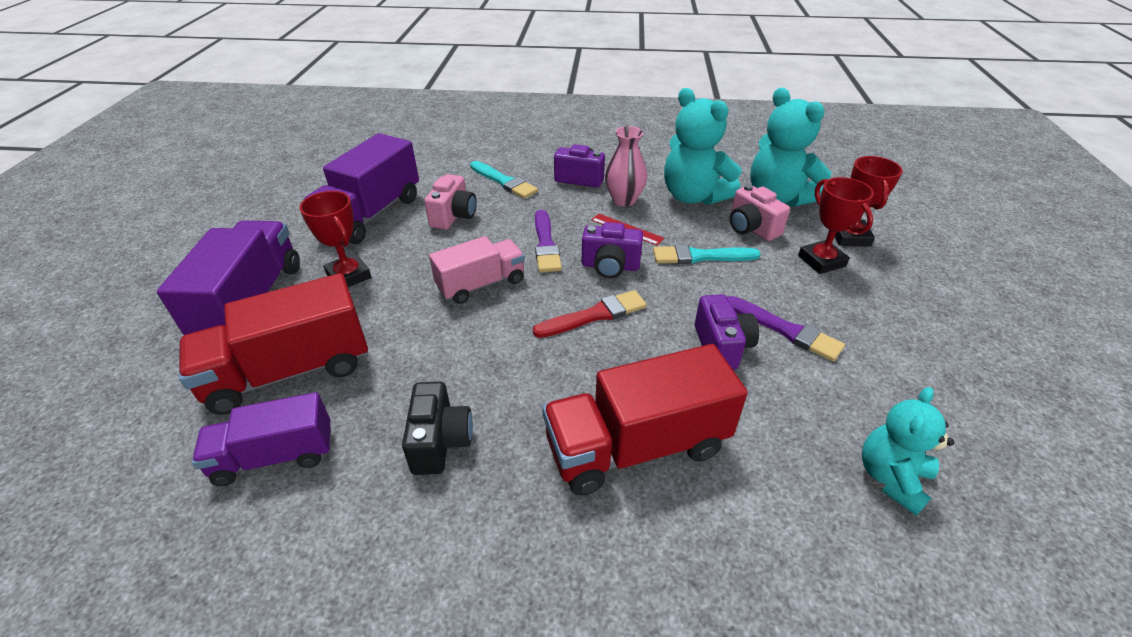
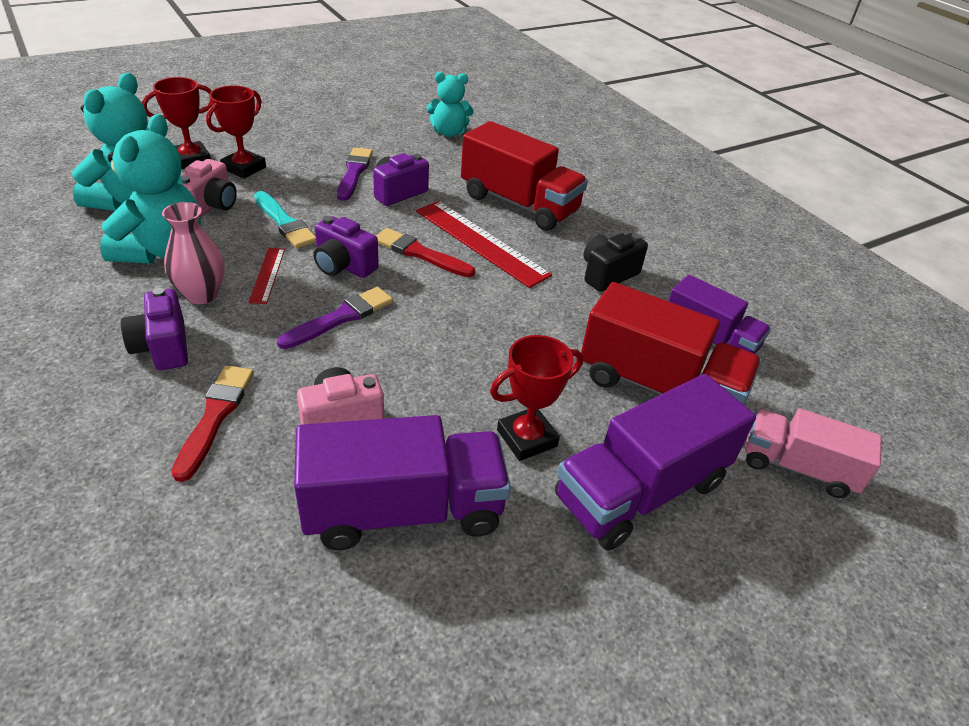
camera: 130 degrees left, 0 degrees up
(349, 276) = (527, 438): red trophy -> red trophy turned 45 degrees clockwise
(481, 284) = (443, 332): pink truck -> pink truck (797, 467)
(504, 182) = (215, 416): turquoise brush -> red brush
(581, 366) = (480, 242): none -> red ruler
(610, 266) = (343, 266): purple camera -> purple camera turned 150 degrees clockwise

